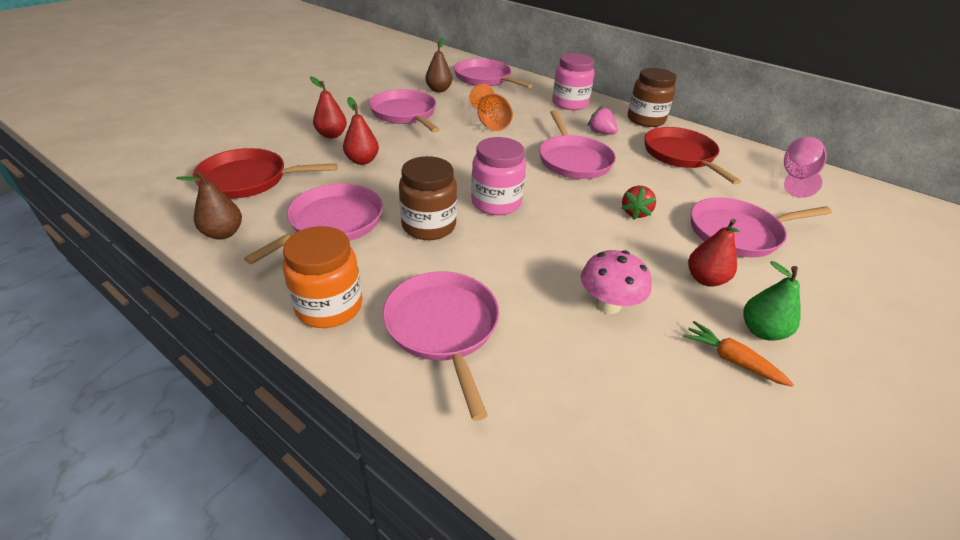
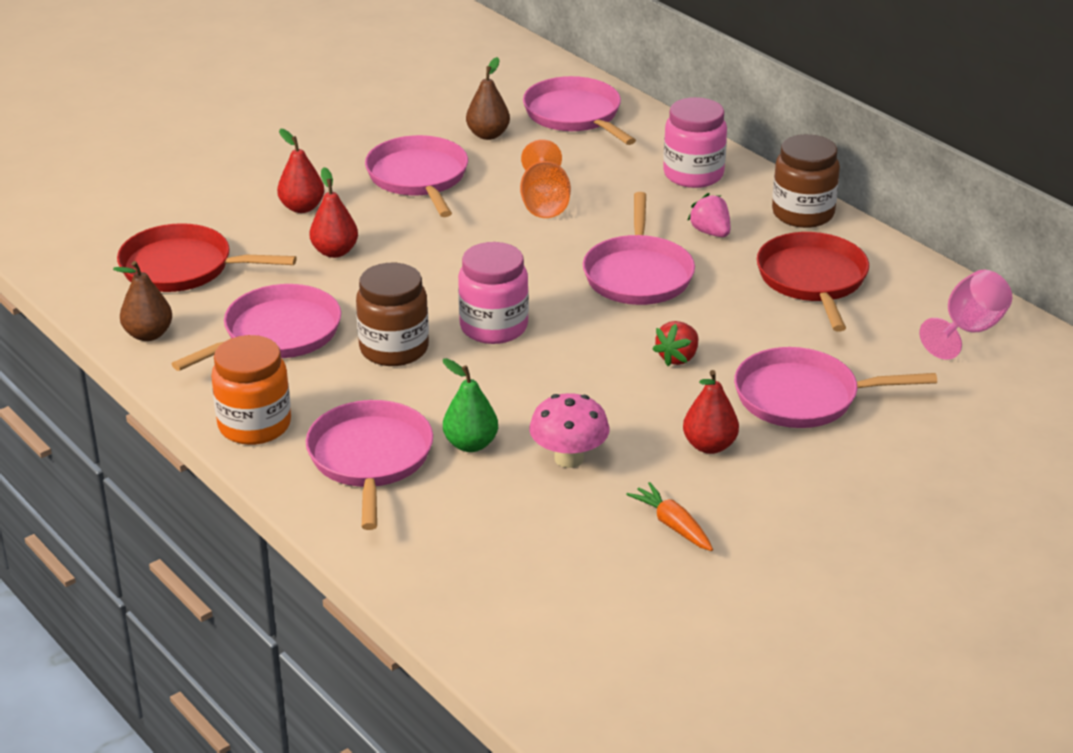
camera: 15 degrees right, 5 degrees down
(762, 331) = (733, 504): green pear -> green pear (470, 444)

